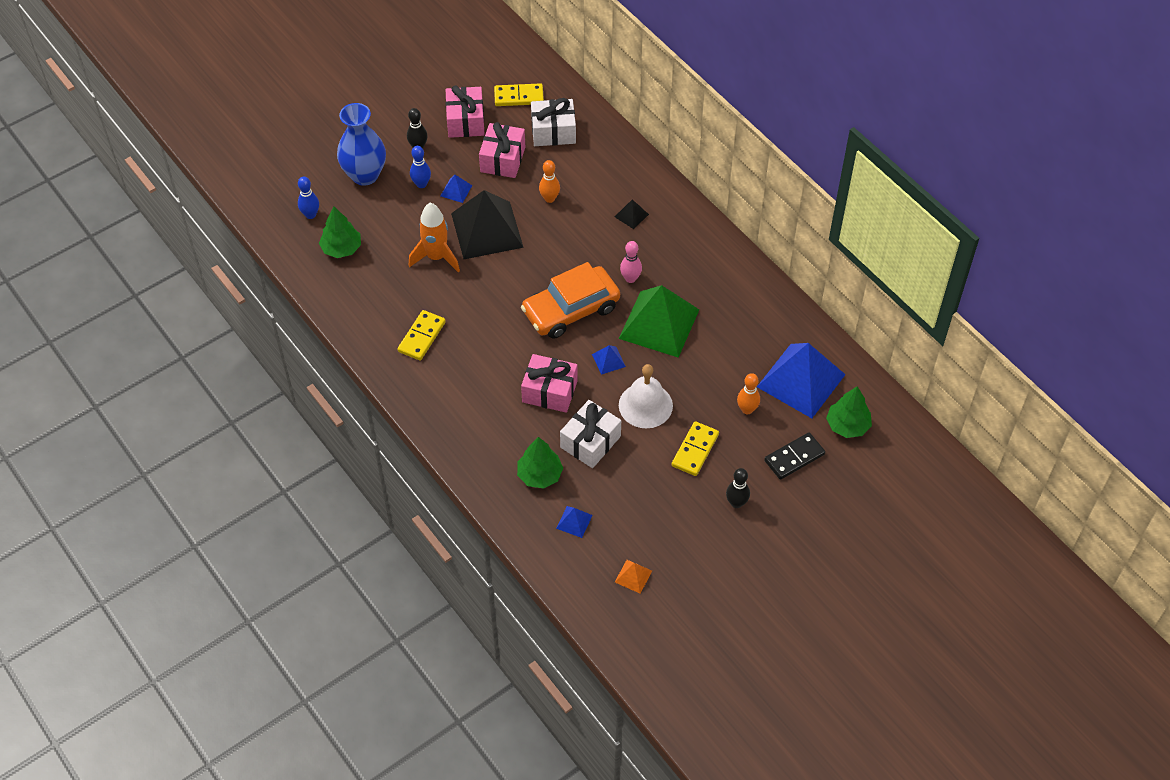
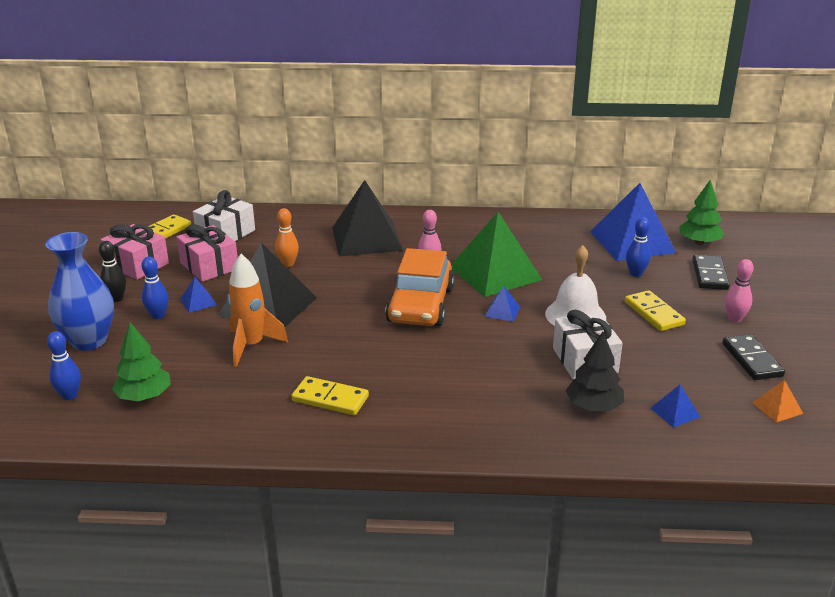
camera: 50 degrees left, 25 degrees down
(422, 337) = (330, 399): yellow domino -> yellow domino turned 45 degrees counterclockwise
(540, 475) = (593, 406): green tree -> black tree
(549, 391) = (498, 356): pink gift -> none
(631, 215) = (366, 238): black pyramid -> black pyramid, size x2.44
(684, 537) = (752, 360): none -> black domino
(736, 503) = (734, 319): black bowling pin -> pink bowling pin
(747, 409) = (635, 274): orange bowling pin -> blue bowling pin

